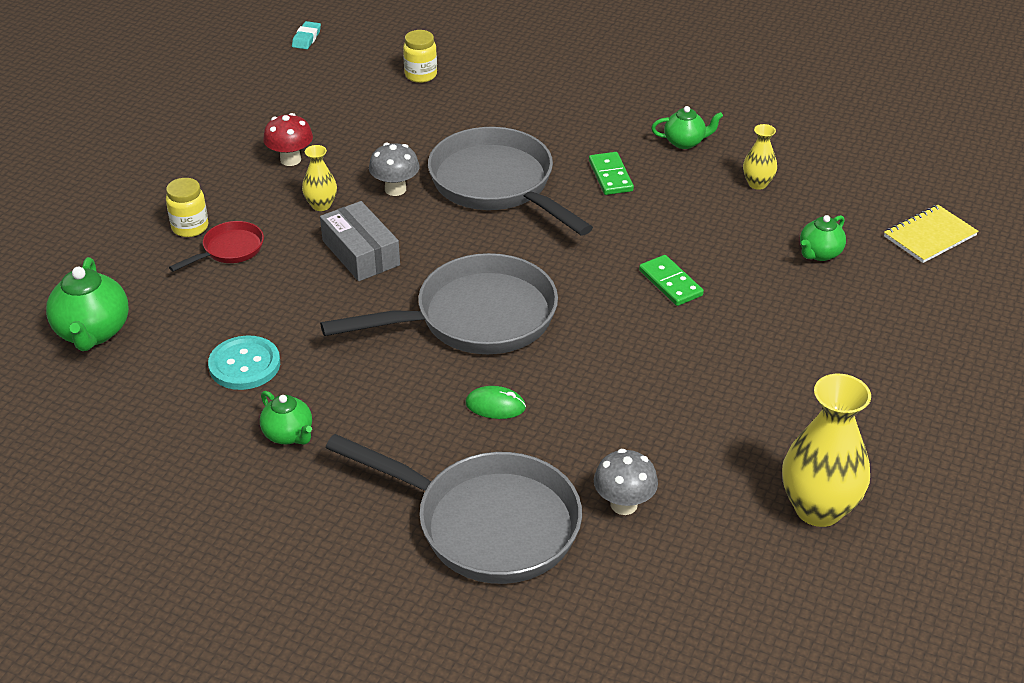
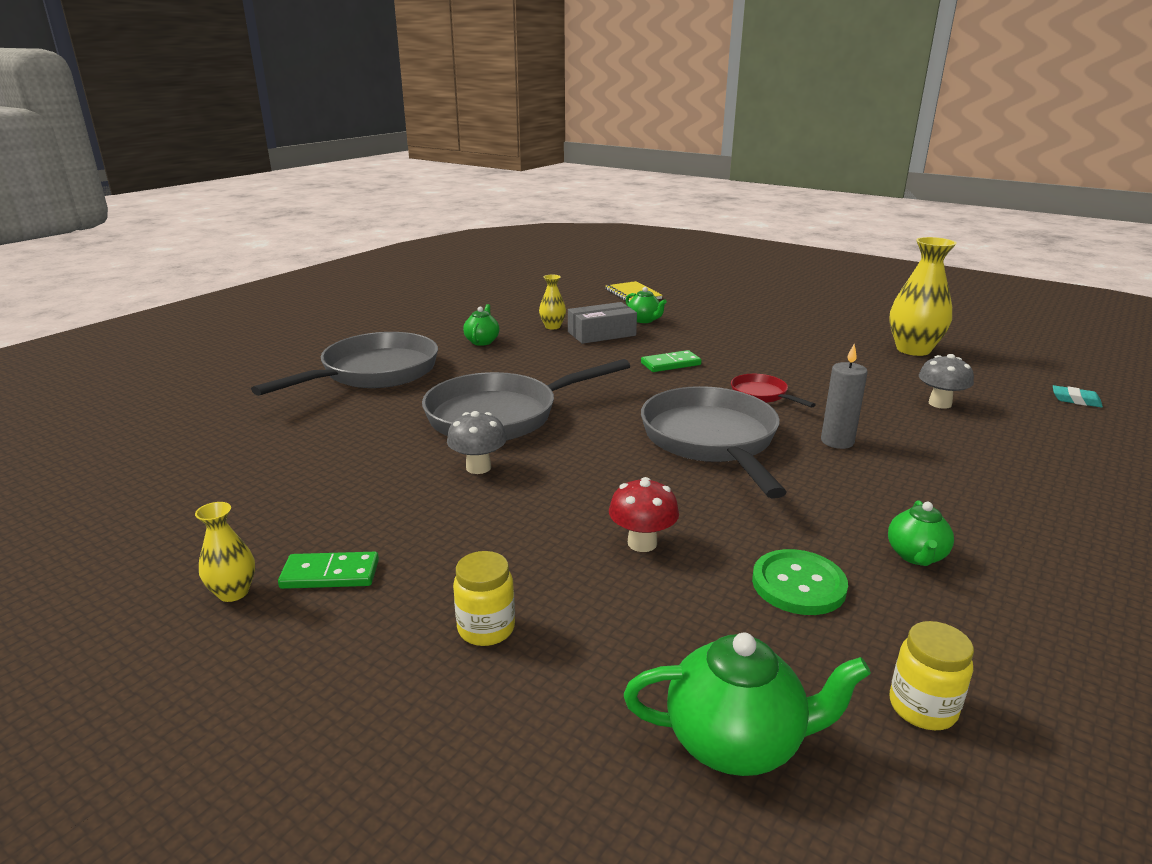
camera: 80 degrees left, 15 degrees down
(229, 250) = (554, 591): red pan -> red pan (762, 395)
(244, 365) = (798, 584): turquoise button -> green button
(288, 435) = (916, 556): green teapot -> green teapot turned 135 degrees clockwise
(290, 159) = (370, 534): red mushroom -> red mushroom (642, 543)
(306, 38) = (76, 510): turquoise eraser -> turquoise eraser (1075, 400)
(321, 205) = (485, 516): yellow vase -> yellow vase (233, 592)
(361, 253) = (591, 494): grey box -> grey box (601, 334)
(421, 75) = (259, 439): yellow jar -> yellow jar (922, 708)
(487, 524) = (993, 456): grey pan -> grey pan (373, 373)
(495, 405) = (837, 441): green mouse -> grey candle
(610, 176) = (514, 370): green domino -> green domino (330, 574)

